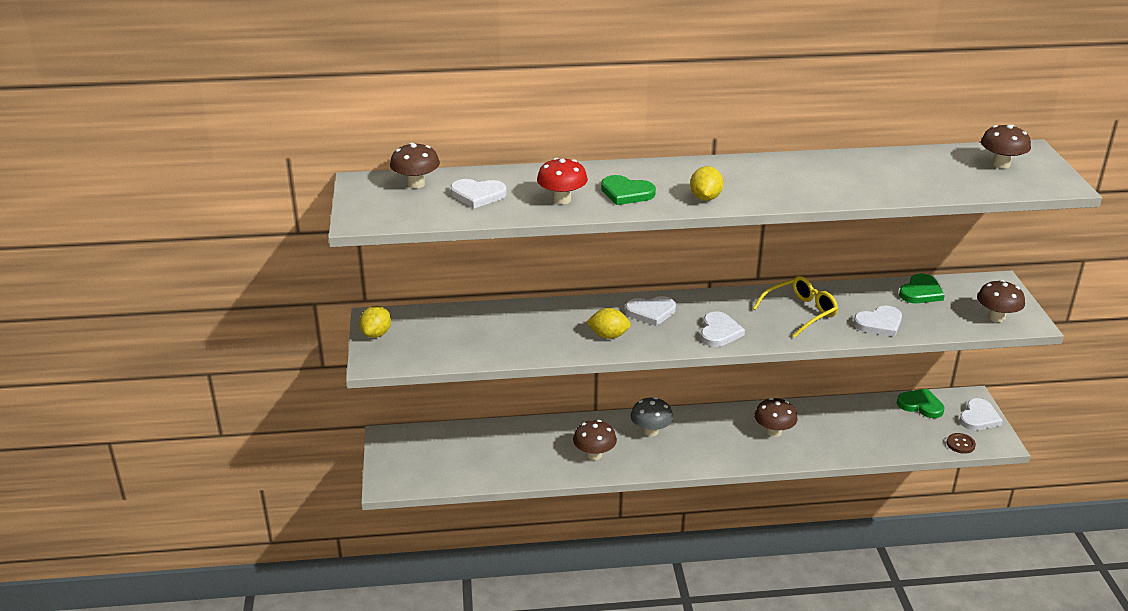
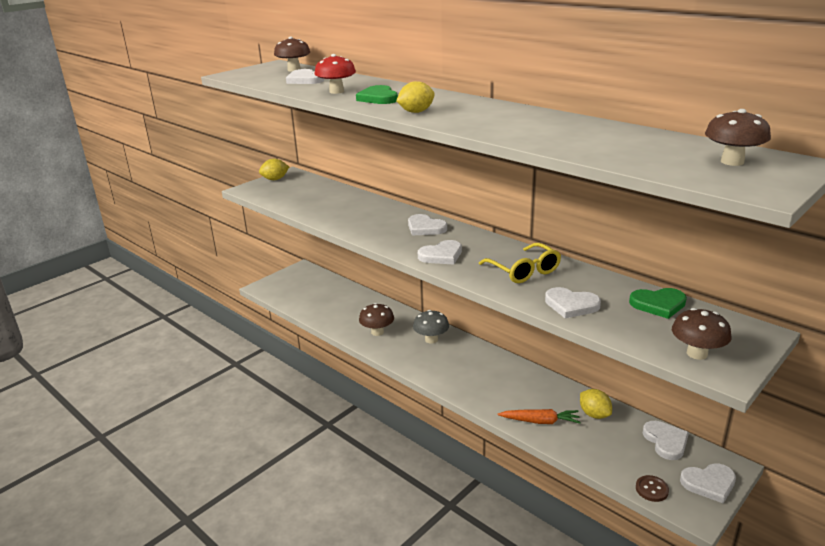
camera: 50 degrees right, 5 degrees down
(608, 336) = (374, 227): yellow lemon -> yellow lemon (594, 414)
(774, 432) = (509, 386): brown mushroom -> none
(800, 312) = (524, 271): yellow glasses -> yellow glasses turned 45 degrees clockwise
(836, 444) = (540, 421): none -> orange carrot
(920, 405) = (666, 441): green heart -> white heart

